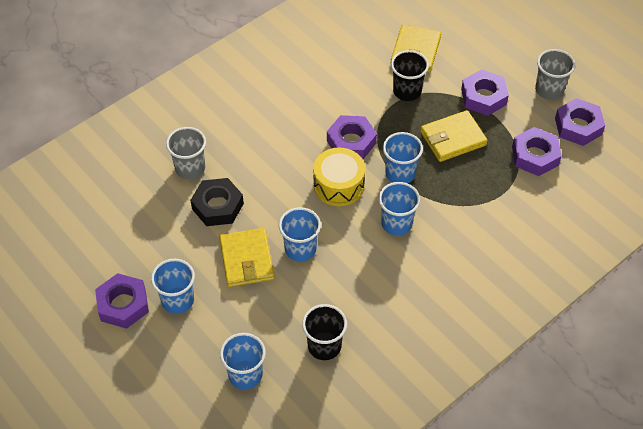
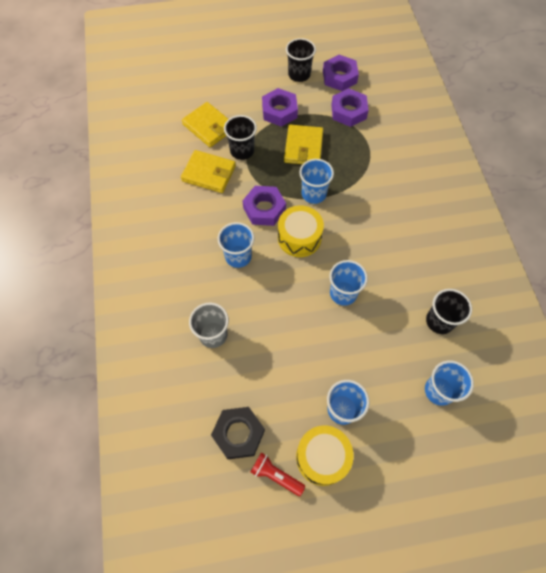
camera: 60 degrees left, 10 degrees up
(88, 276) = (276, 475): none -> red flashlight
(123, 304) = (322, 457): purple nut -> yellow drum
(217, 206) = (266, 332): black nut -> black nut (238, 434)
(246, 259) = (331, 336): yellow wallet -> yellow wallet (209, 173)
(396, 223) = (356, 219): blue cup -> blue cup (238, 256)
(549, 90) = (299, 75): grey cup -> black cup

